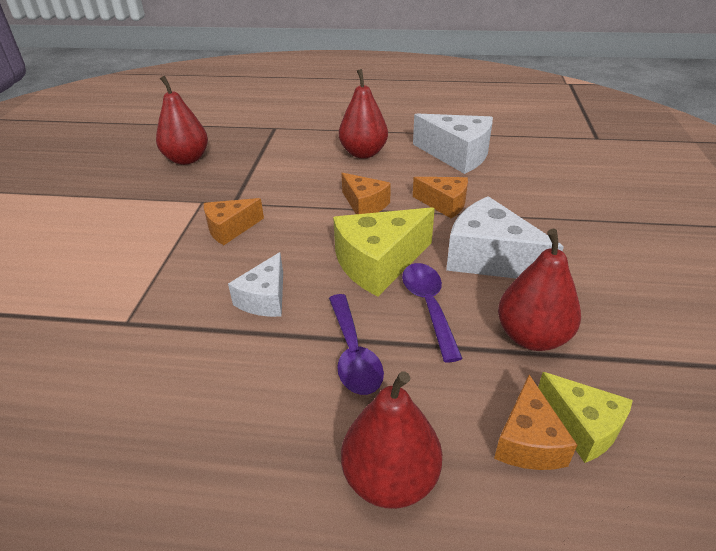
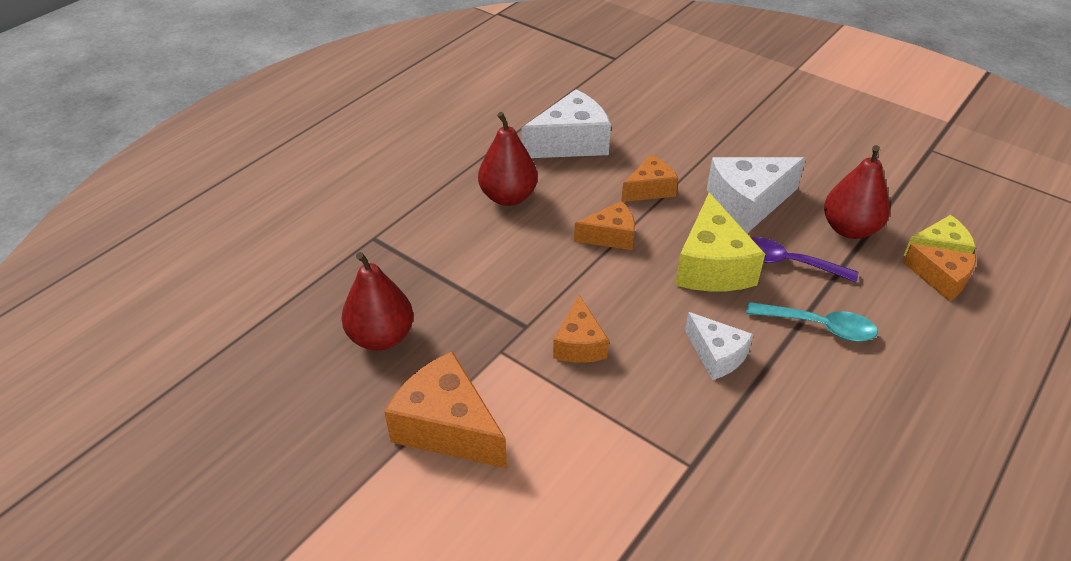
camera: 60 degrees left, 5 degrees up
(119, 206) = (447, 427): none -> orange cheese
(353, 353) = (819, 326): purple spoon -> turquoise spoon
(390, 478) = (947, 355): red pear -> none

